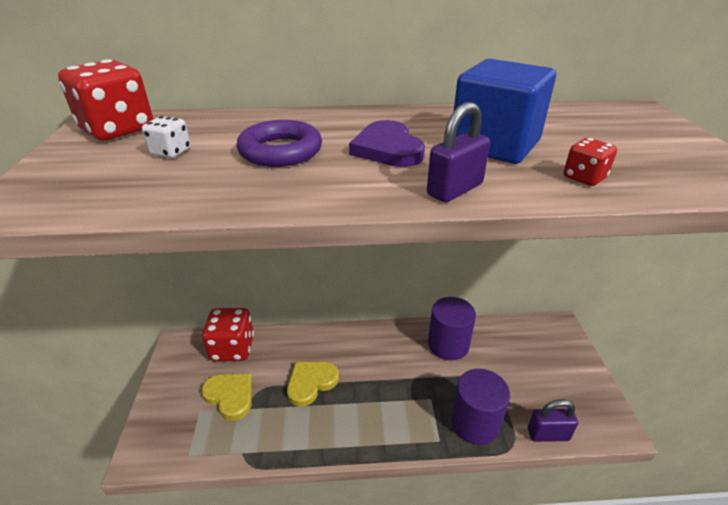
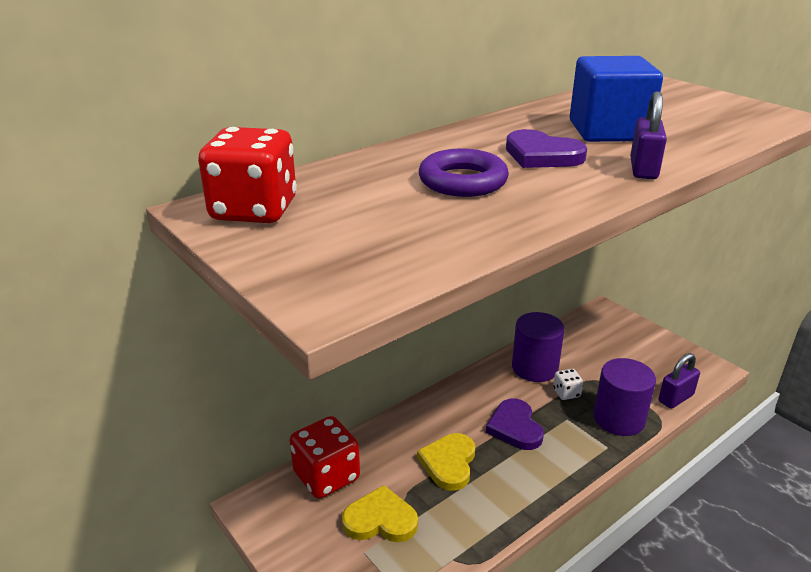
camera: 35 degrees left, 5 degrees down
(171, 152) = (366, 211): white dice -> white dice (566, 393)
(384, 383) = (515, 427): none -> purple heart
(584, 178) = (700, 138): red dice -> none

